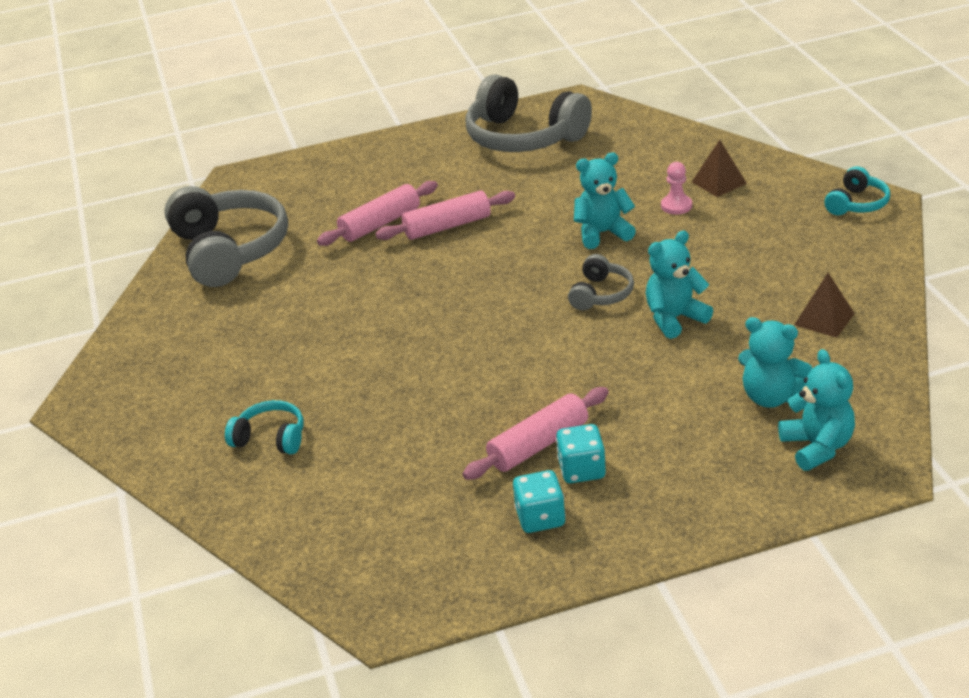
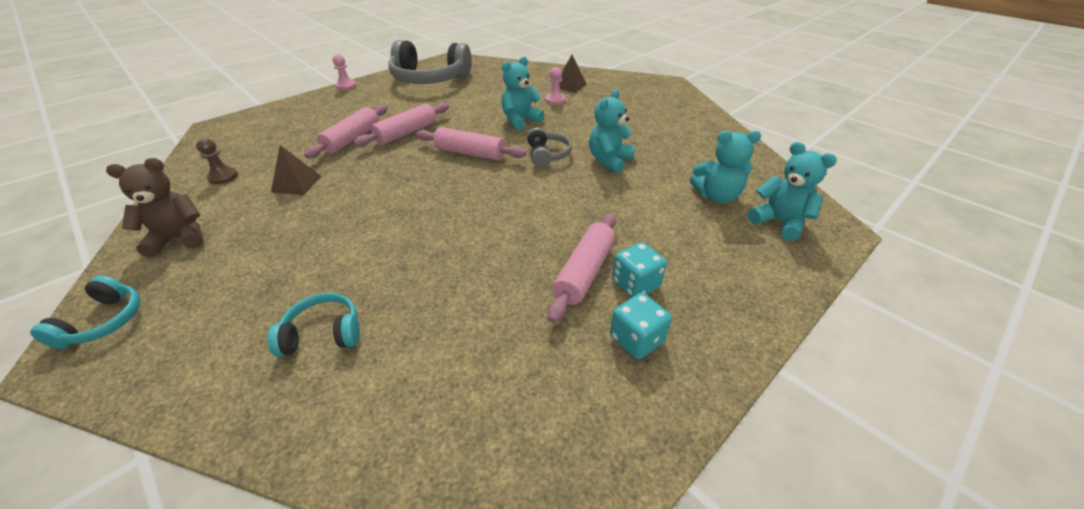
camera: 30 degrees left, 5 degrees up
(176, 316) = (179, 238): none -> brown teddy bear
(229, 251) = (223, 177): grey headphones -> brown pawn
(408, 133) = (346, 86): none -> pink pawn
(507, 272) = (470, 153): none -> pink rolling pin
(824, 319) = (700, 144): brown pyramid -> brown pyramid (296, 184)
(857, 204) = (656, 85): turquoise headphones -> turquoise headphones (104, 322)

